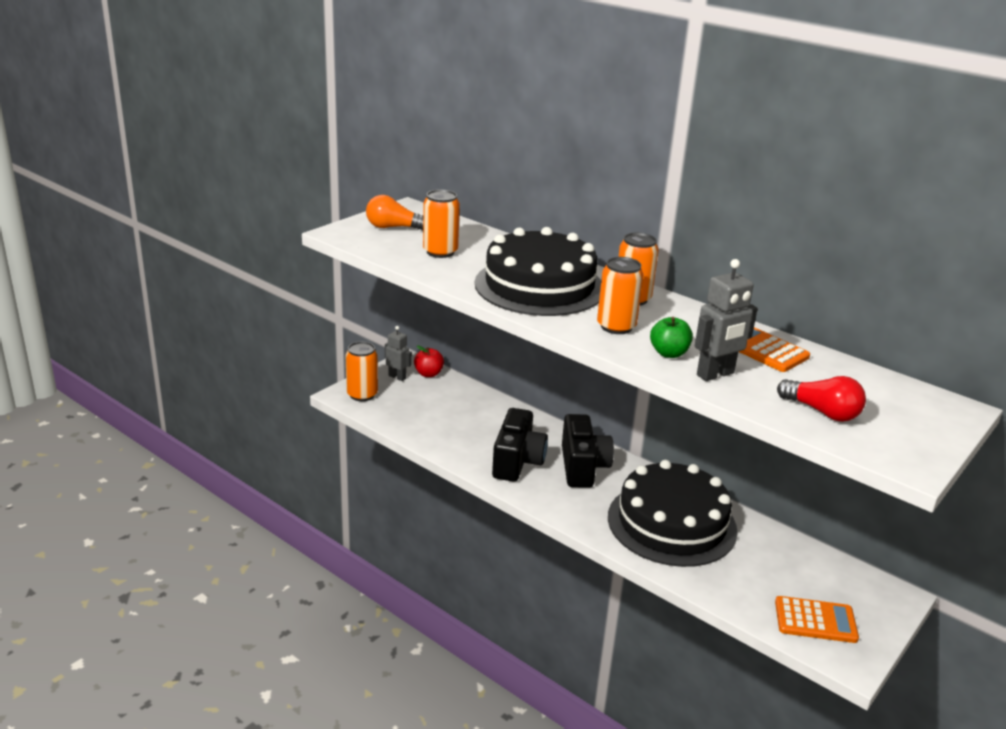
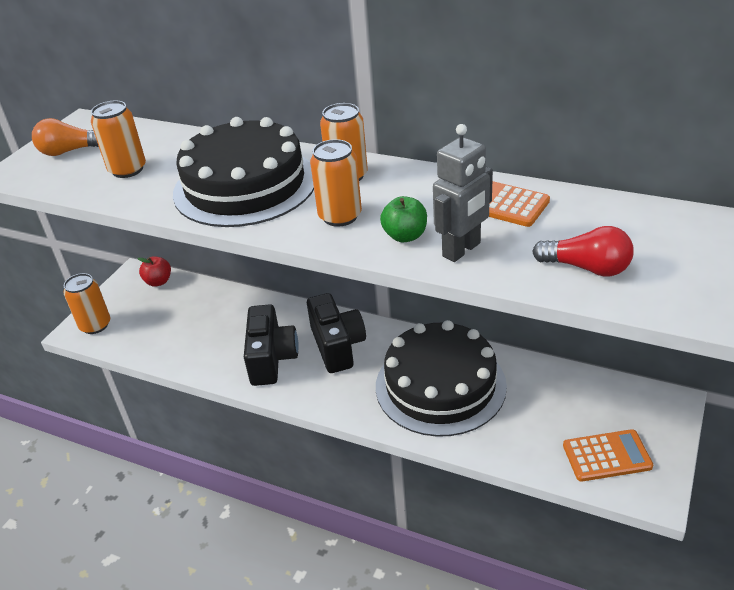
camera: 10 degrees left, 10 degrees up
(397, 377) = (127, 294): grey robot -> none

